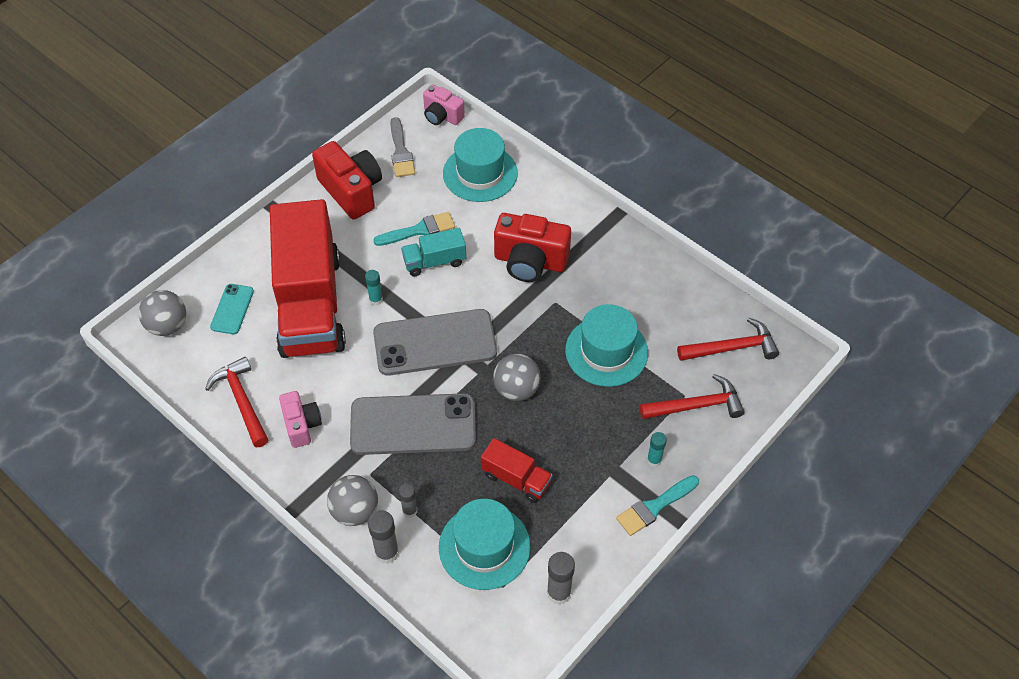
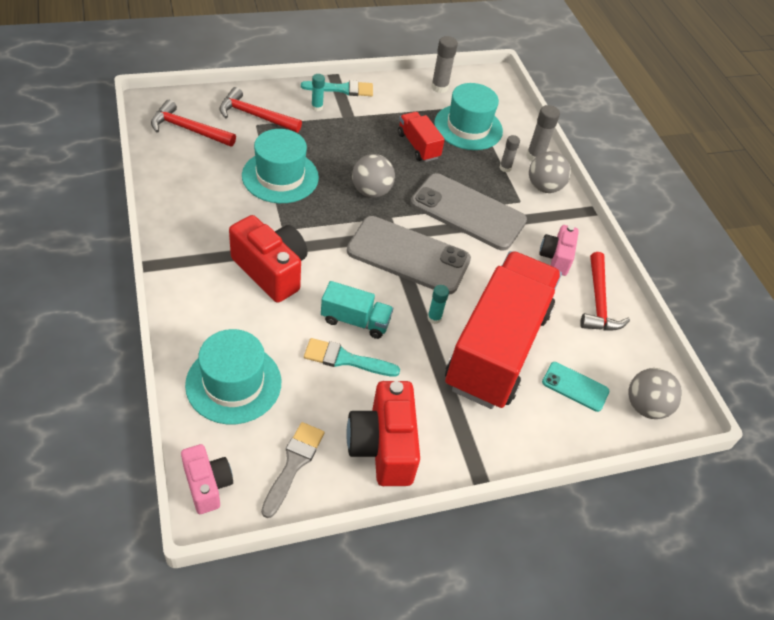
camera: 155 degrees left, 5 degrees down
(232, 309) = (575, 387): turquoise phone -> turquoise phone turned 75 degrees clockwise

